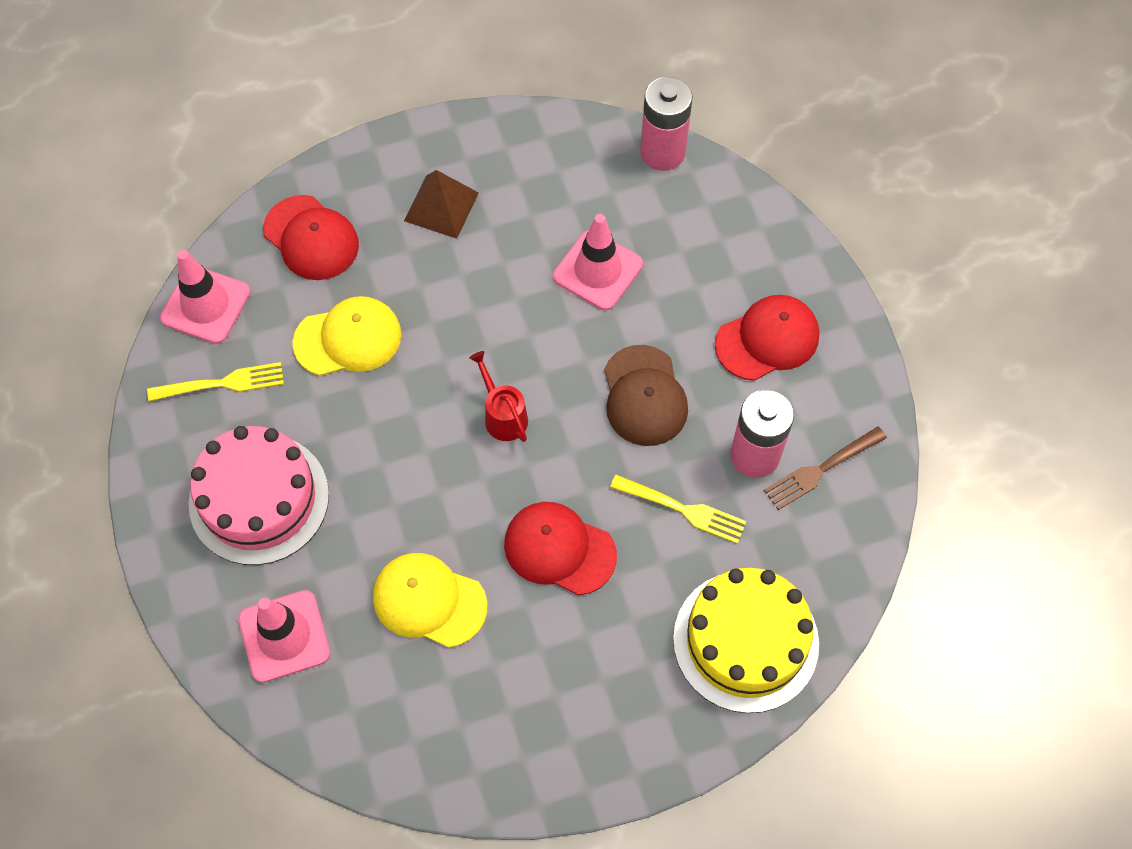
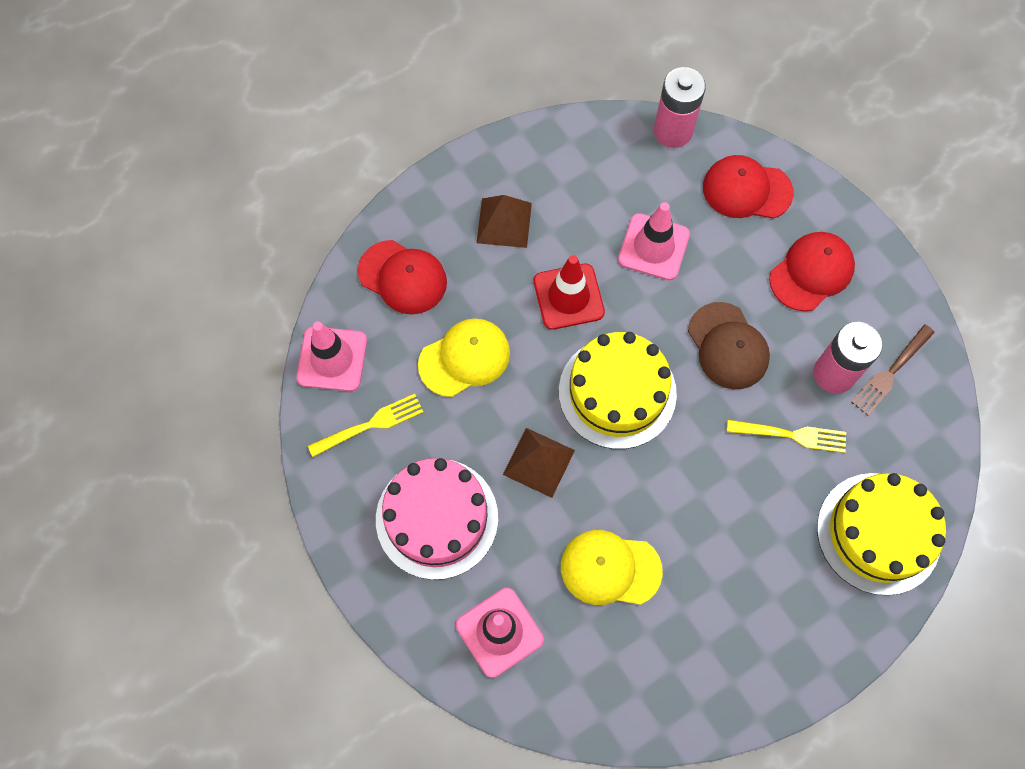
camera: 15 degrees left, 5 degrees up
(390, 468) = (538, 462): none -> brown pyramid
(484, 301) = (568, 297): none -> red traffic cone
(503, 415) = (617, 392): red watering can -> yellow cake
(559, 549) = (702, 496): red cap -> red cap (746, 190)

